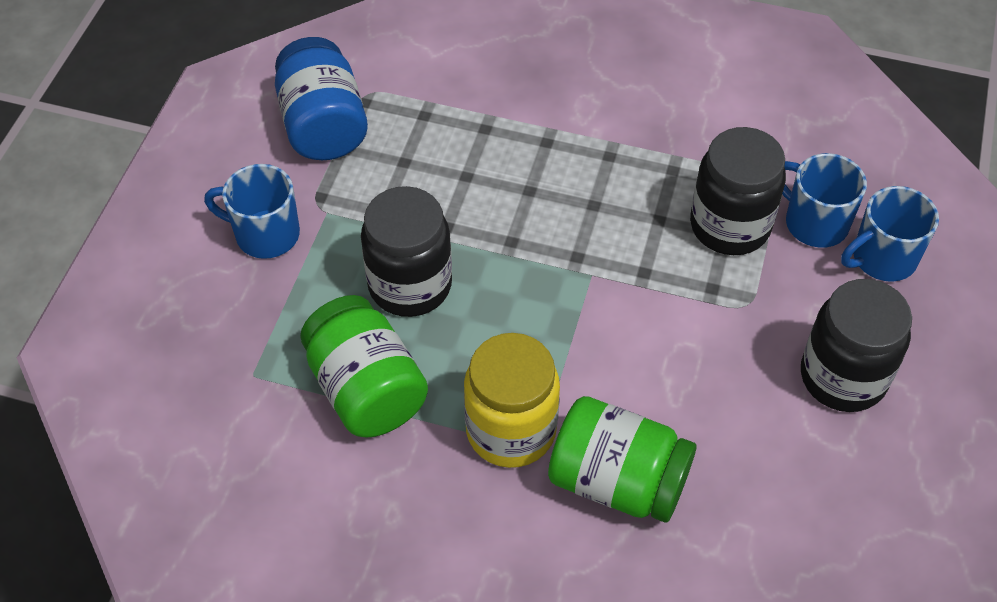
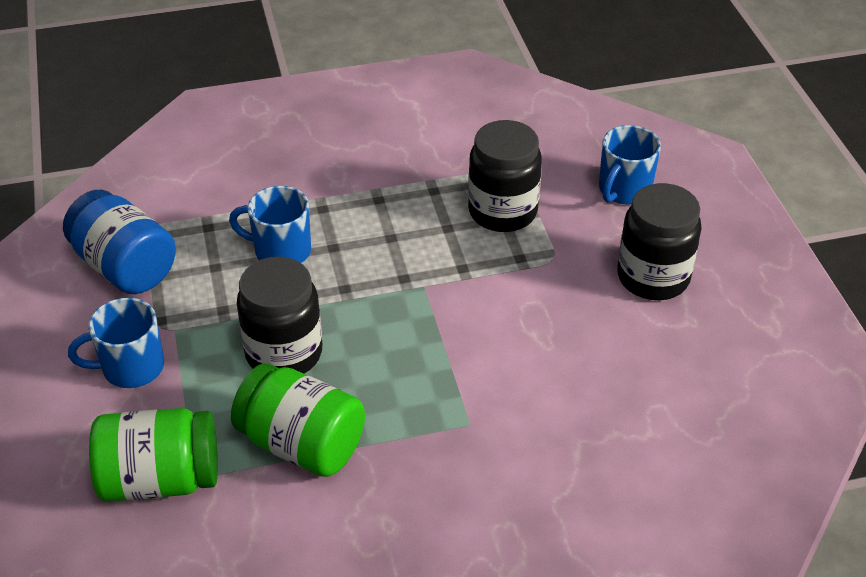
camera: 30 degrees left, 10 degrees down
(511, 430) = (440, 420): yellow jar -> none
(617, 481) = (545, 418): green jar -> green jar (160, 479)
(814, 223) = (561, 185): blue mug -> blue mug (281, 251)

